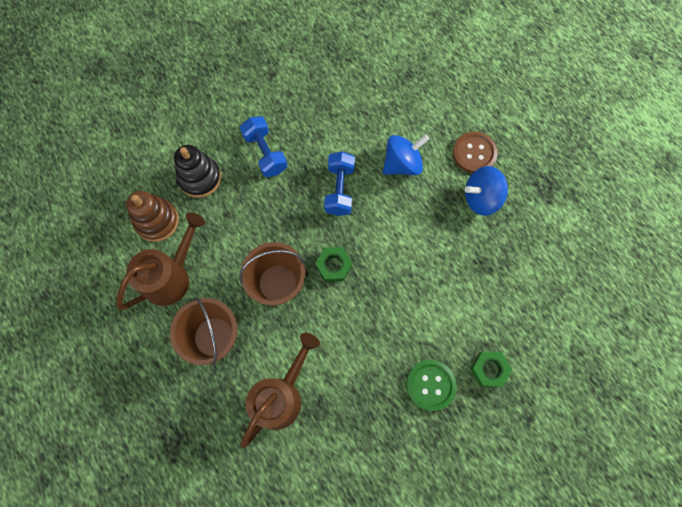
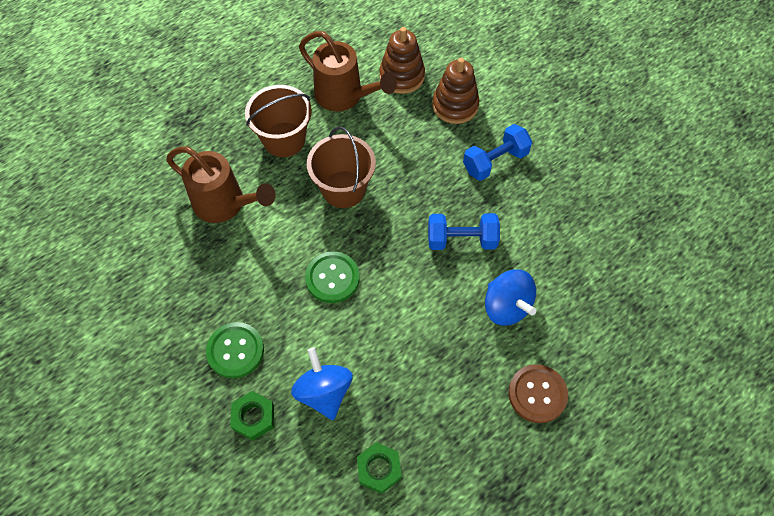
camera: 85 degrees right, 10 degrees down
(200, 178) = (455, 105): black stacking toy -> brown stacking toy
(334, 265) = (368, 241): green nut -> green nut (379, 469)
(367, 298) = (332, 278): none -> green button
(481, 198) = (474, 404): blue spinning top -> blue spinning top (324, 392)

